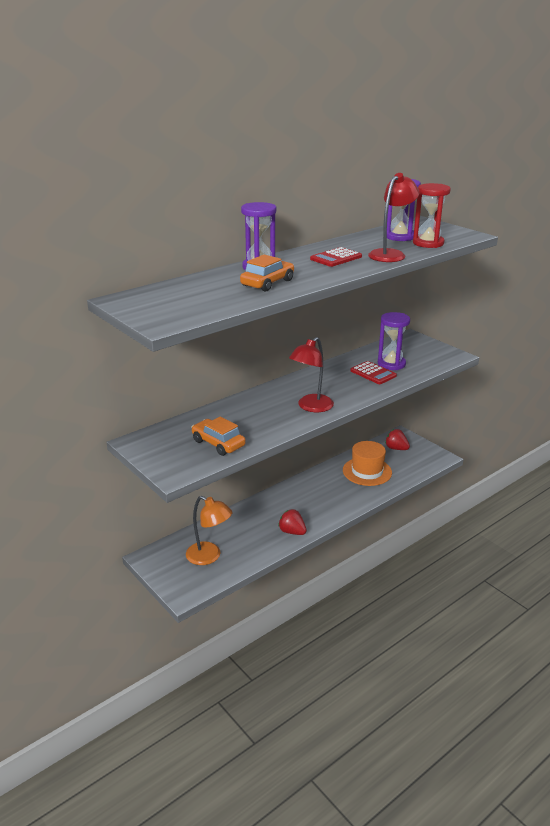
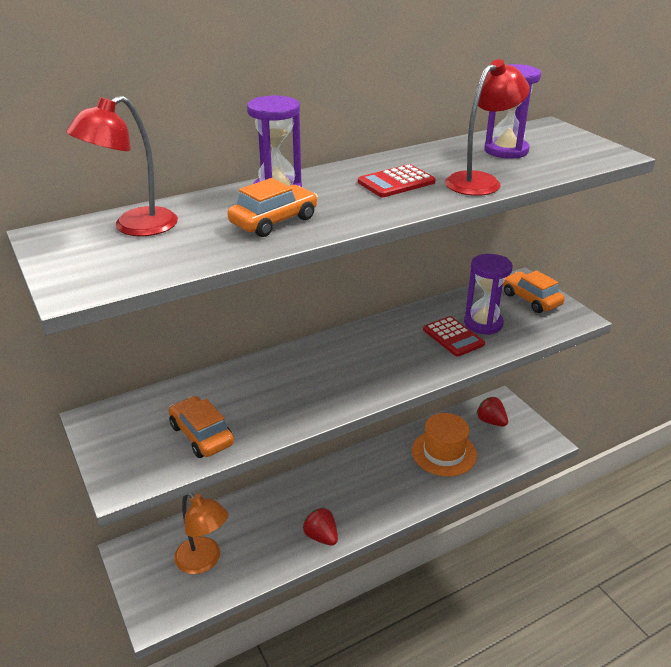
camera: 10 degrees right, 5 degrees up
(311, 407) = (349, 386): red lamp -> red lamp (134, 227)
(420, 347) = (531, 299): none -> orange car
(428, 243) = (544, 165): red hourglass -> none

